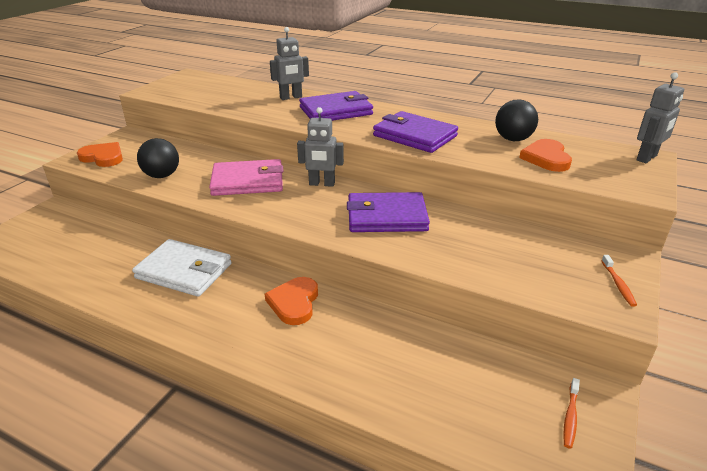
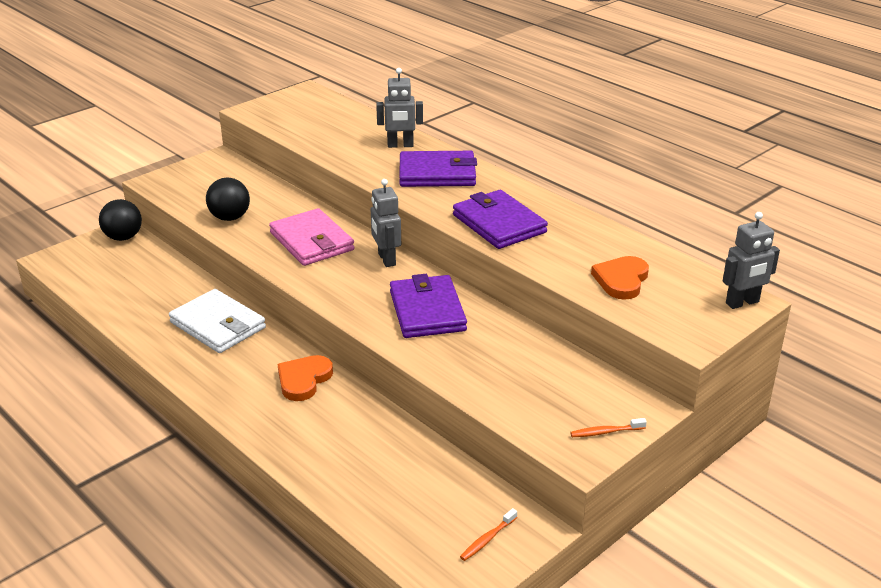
camera: 20 degrees right, 0 degrees up
(103, 157) = (182, 184): orange heart -> none
(248, 181) = (311, 241): pink wallet -> pink wallet turned 45 degrees clockwise
(322, 184) = (386, 259): grey robot -> grey robot turned 45 degrees clockwise
(386, 216) = (427, 311): purple wallet -> purple wallet turned 60 degrees clockwise
(513, 139) = (608, 249): black ball -> black ball (123, 237)
(618, 284) = (605, 432): orange toothbrush -> orange toothbrush turned 60 degrees clockwise

